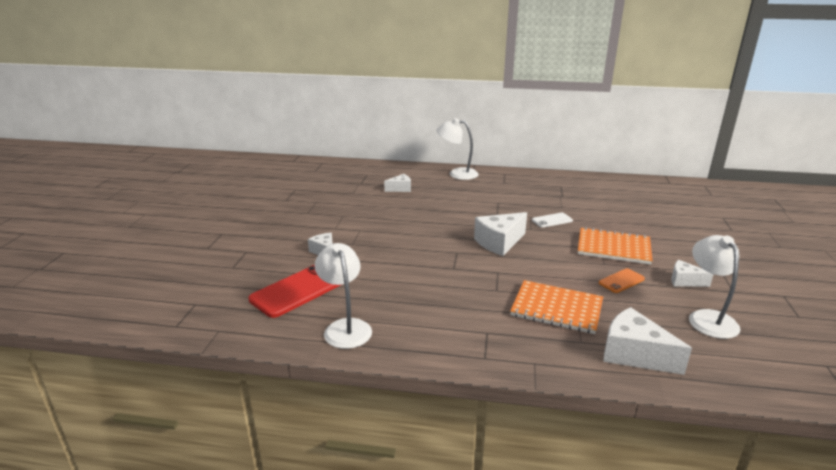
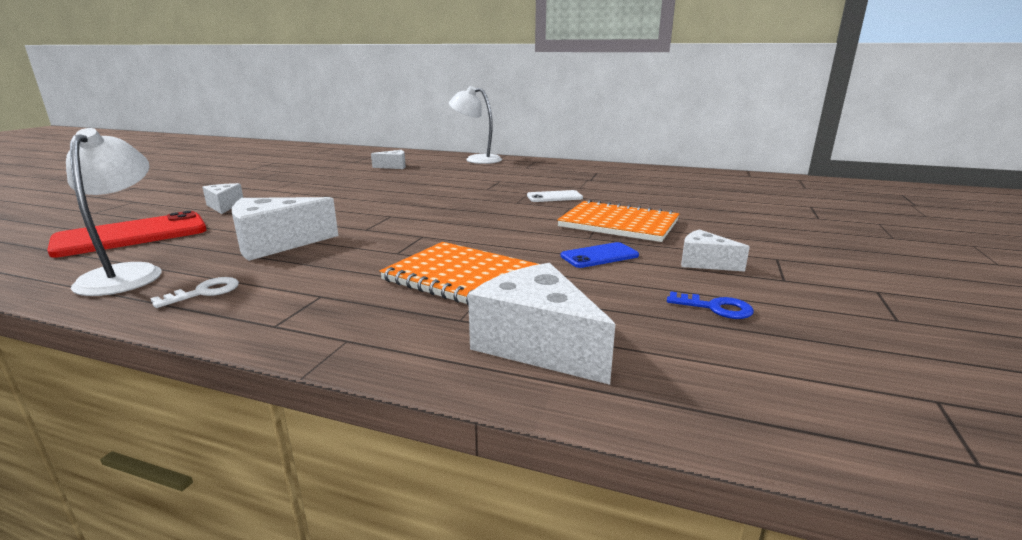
camera: 10 degrees right, 5 degrees down
(415, 337) = (204, 292): none -> white key
(499, 242) = (459, 211): white cheese -> white cheese (276, 244)
(621, 281) = (599, 256): orange phone -> blue phone
(708, 318) = (716, 308): white lamp -> blue key

